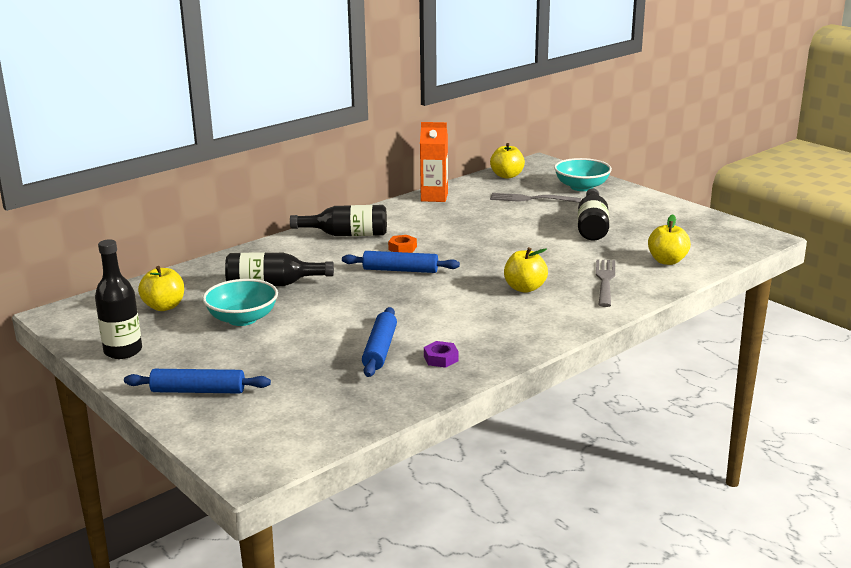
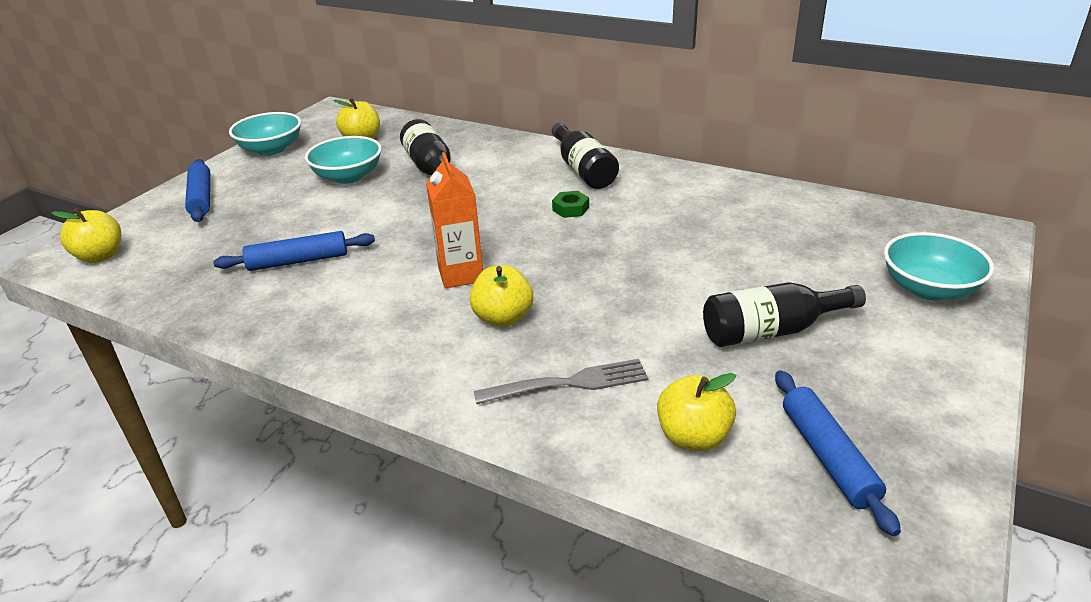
camera: 70 degrees right, 10 degrees up
(123, 351) = (271, 149): black bottle -> turquoise bowl
(400, 270) = (507, 223): blue rolling pin -> blue rolling pin (827, 456)
(402, 248) = (570, 209): orange nut -> green nut
(434, 197) = (748, 189): orange carton -> orange carton (461, 274)
(441, 359) = (283, 303): purple nut -> none
(507, 176) = (892, 219): yellow apple -> yellow apple (100, 256)
(532, 199) = (824, 257): grey fork -> none

